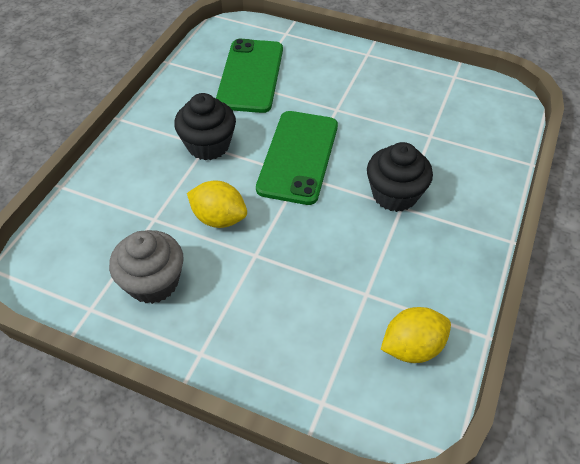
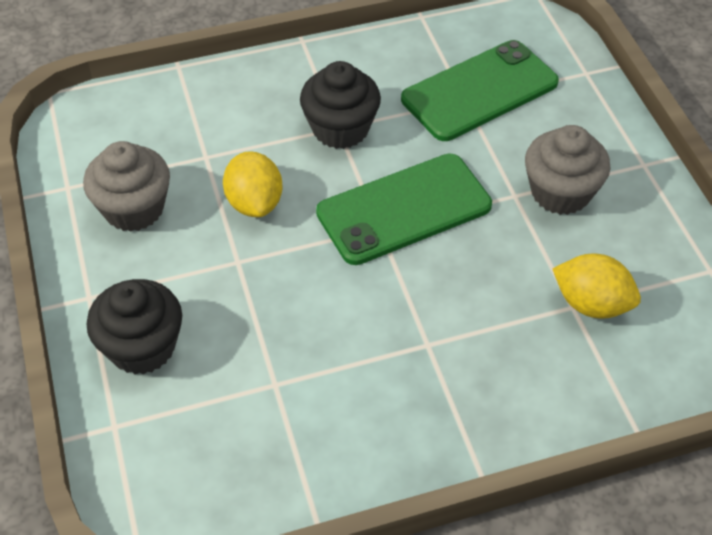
camera: 50 degrees right, 0 degrees up
(353, 92) = (560, 192): none -> grey cupcake
(394, 194) = (439, 327): black cupcake -> black cupcake (142, 347)
(412, 347) = (243, 464): yellow lemon -> yellow lemon (591, 304)

